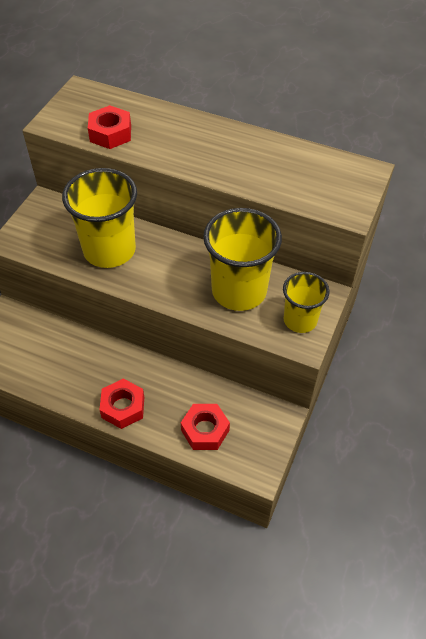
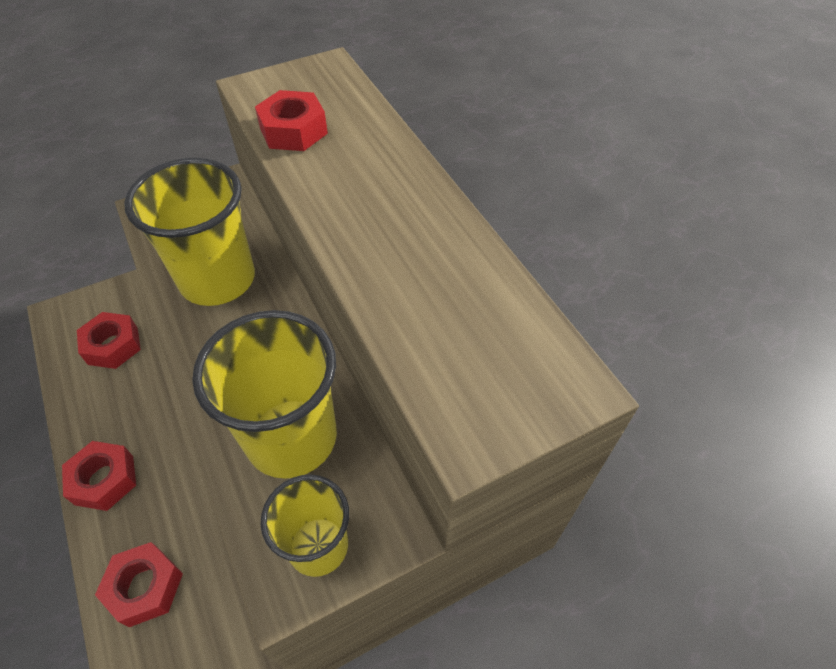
camera: 40 degrees right, 0 degrees up
(39, 347) = (113, 346): none -> red nut

